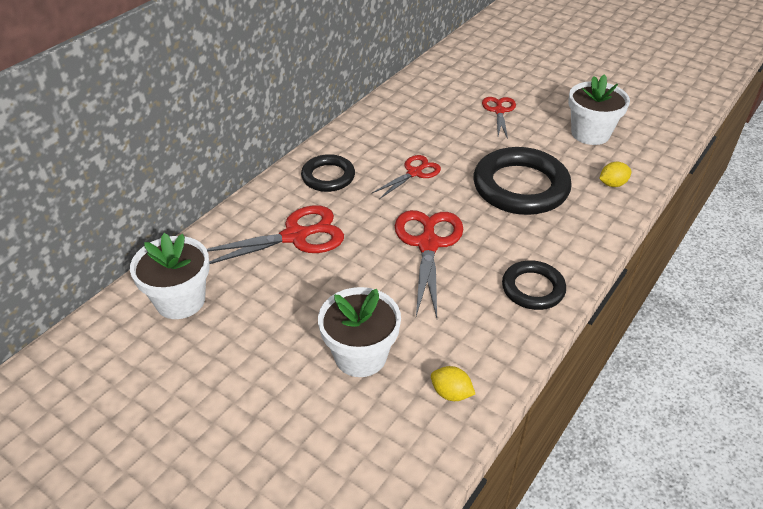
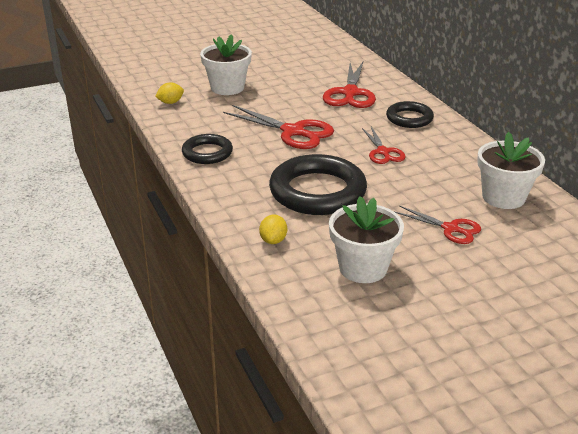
camera: 120 degrees right, 10 degrees down
(180, 300) = (327, 55): white flower pot -> white flower pot (503, 197)

